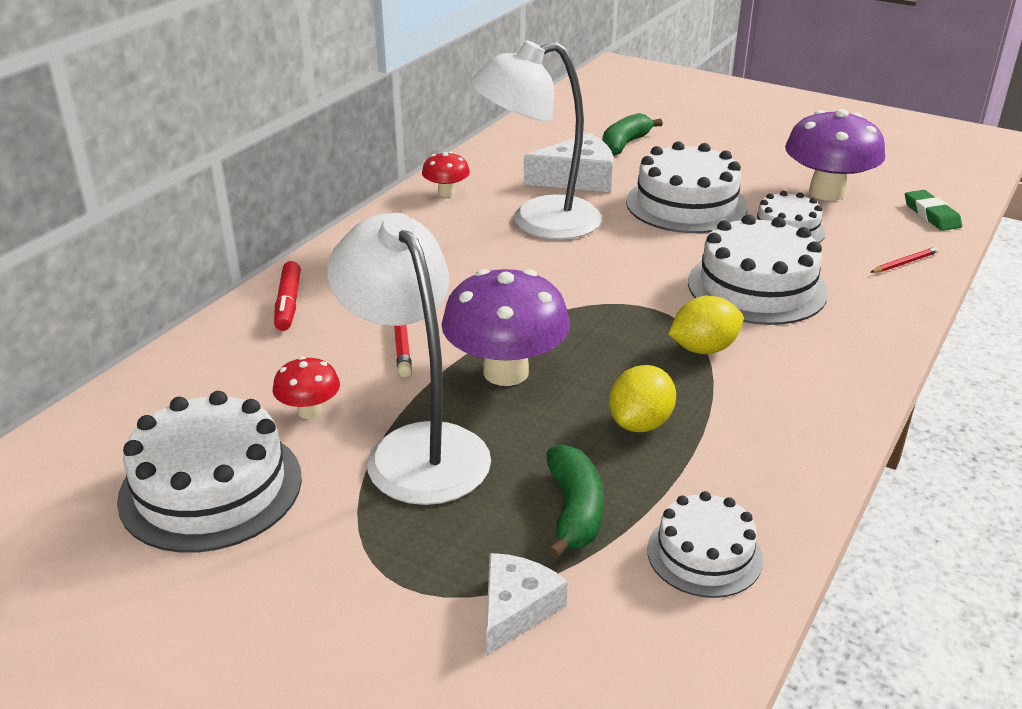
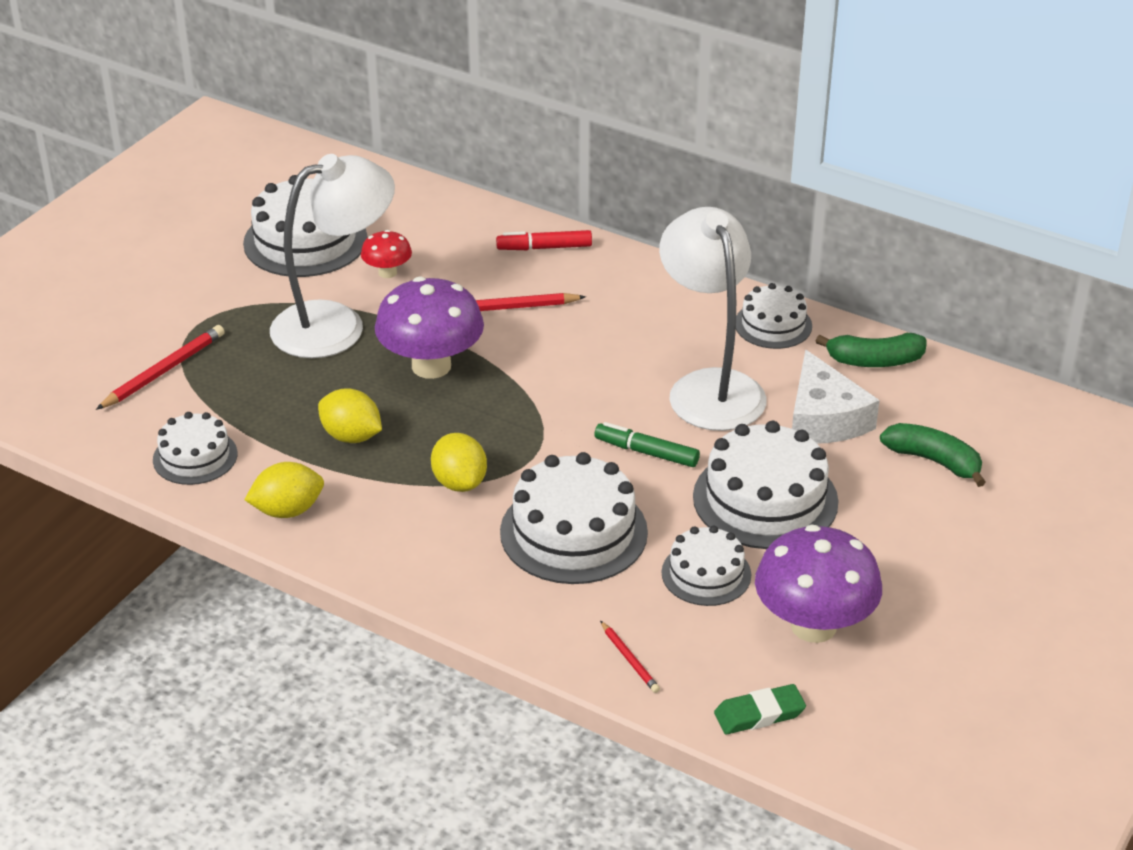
camera: 90 degrees right, 5 degrees up
(446, 193) = (773, 325): red mushroom -> white cake
(516, 609) = (164, 371): white cheese -> red pencil
(574, 511) = (252, 398): green banana -> green banana (874, 361)
(635, 252) = (646, 452): none -> green marker
(784, 464) = (287, 510): none -> yellow lemon

